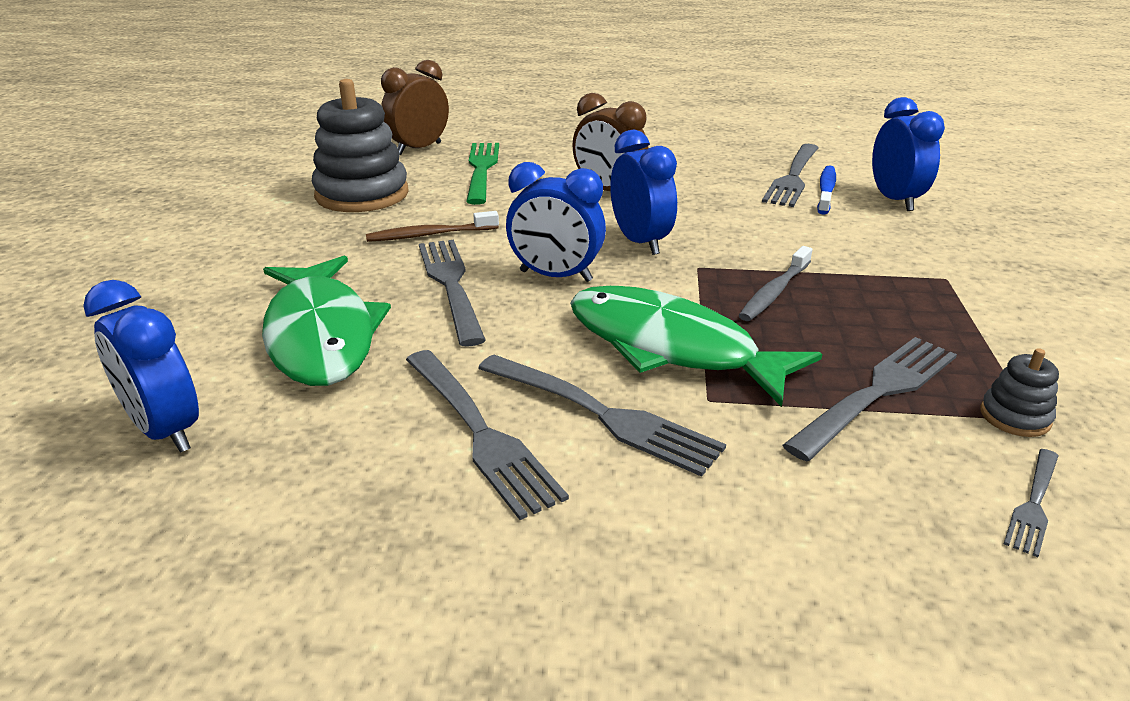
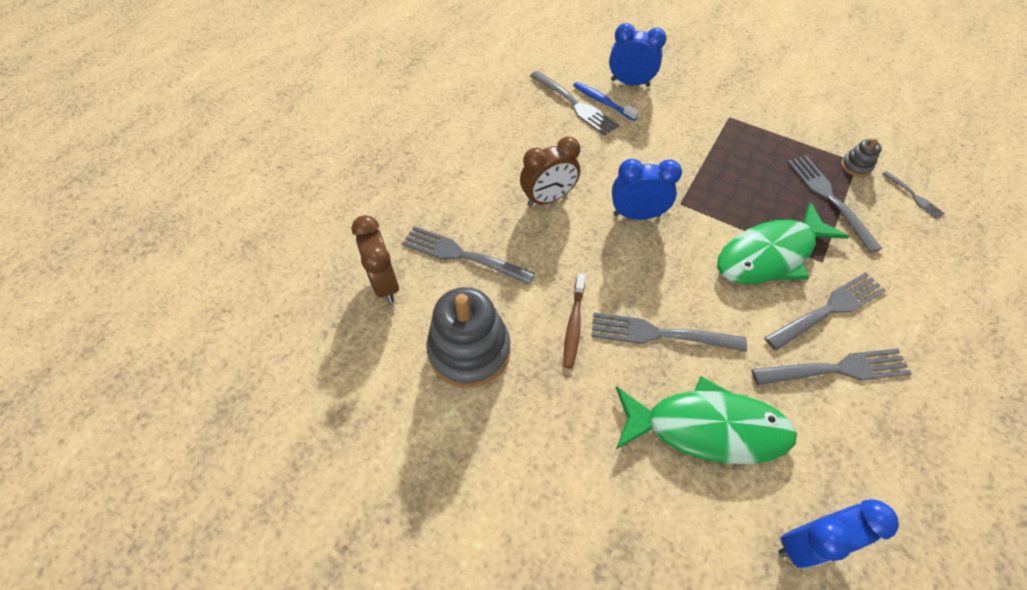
camera: 65 degrees left, 25 degrees up
(482, 169) = (462, 255): green fork -> grey fork
(555, 276) = (668, 274): blue clock -> none
(774, 292) = (723, 186): grey toothbrush -> none

